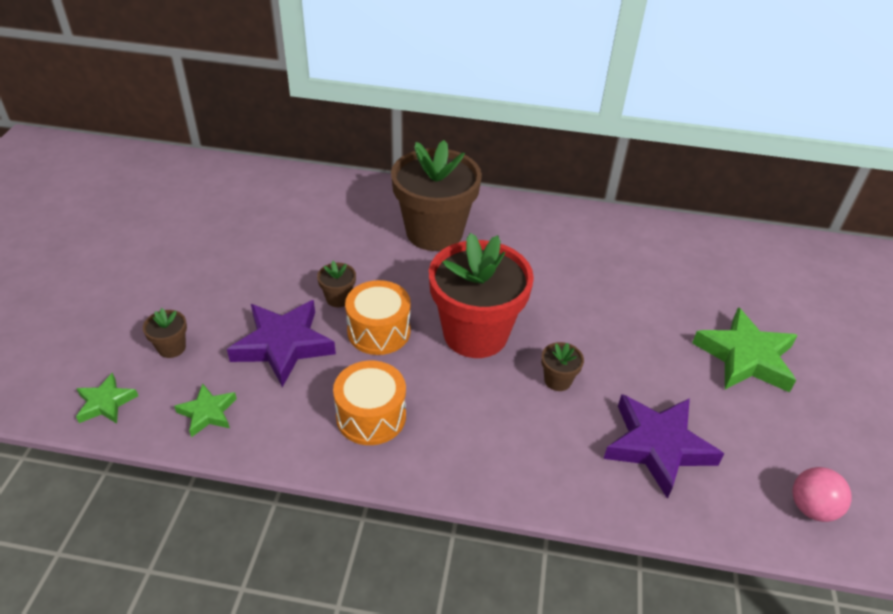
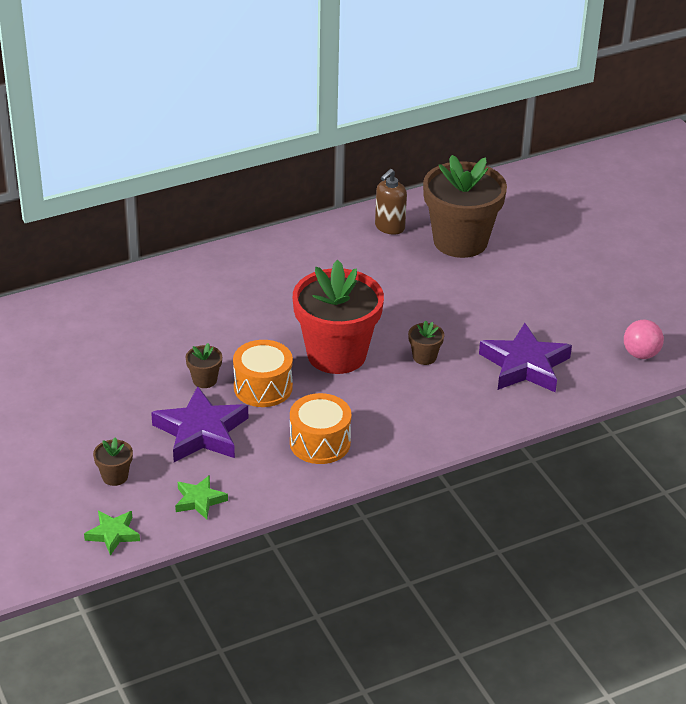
camera: 35 degrees left, 5 degrees down
(434, 232) = (225, 295): brown flower pot -> brown flower pot (460, 241)
(638, 238) = (389, 227): none -> brown soap dispenser
(745, 357) = (535, 281): green star -> none

